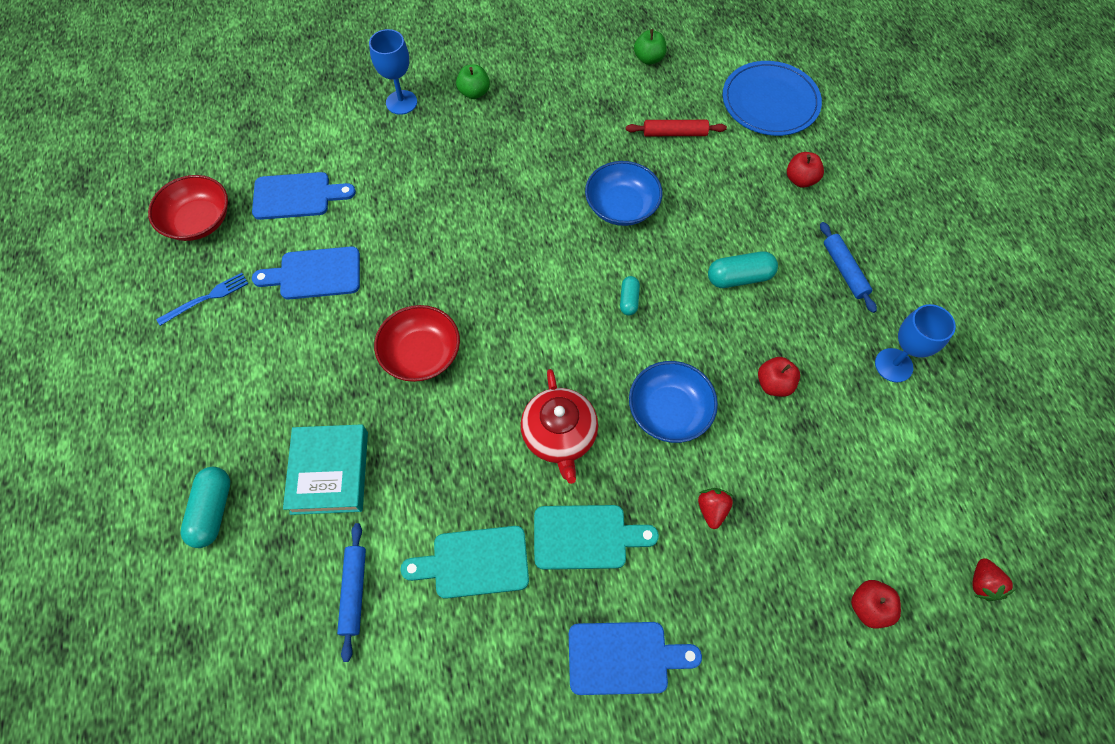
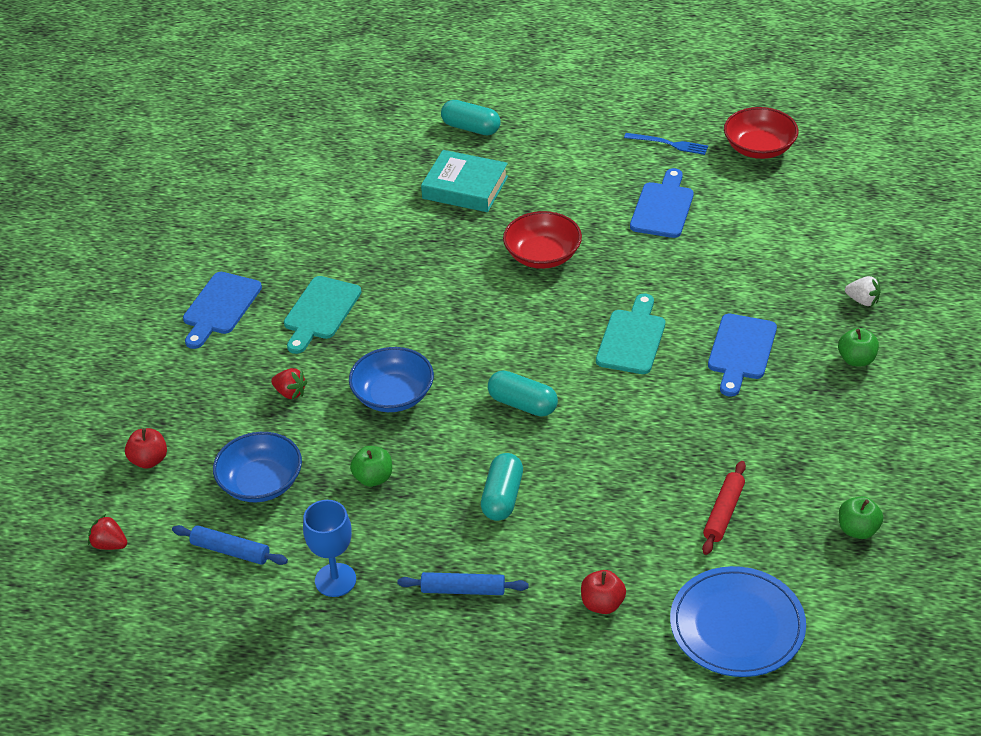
camera: 115 degrees right, 20 degrees down
(206, 298) = (669, 144): blue fork -> blue fork turned 60 degrees counterclockwise
(297, 196) = (762, 209): blue cutting board -> blue cutting board (741, 351)
(354, 591) = (364, 185): blue rolling pin -> blue rolling pin (230, 551)
(401, 102) = (862, 301): blue goblet -> white strawberry
(474, 562) = (343, 247): turquoise cutting board -> turquoise cutting board (632, 338)
(559, 435) = (414, 319): red teapot -> none
(621, 206) = (639, 434): blue bowl -> blue bowl (261, 483)
(629, 300) = (522, 404): turquoise capsule -> turquoise capsule, size x1.67
(774, 384) = (373, 478): red apple -> green apple

